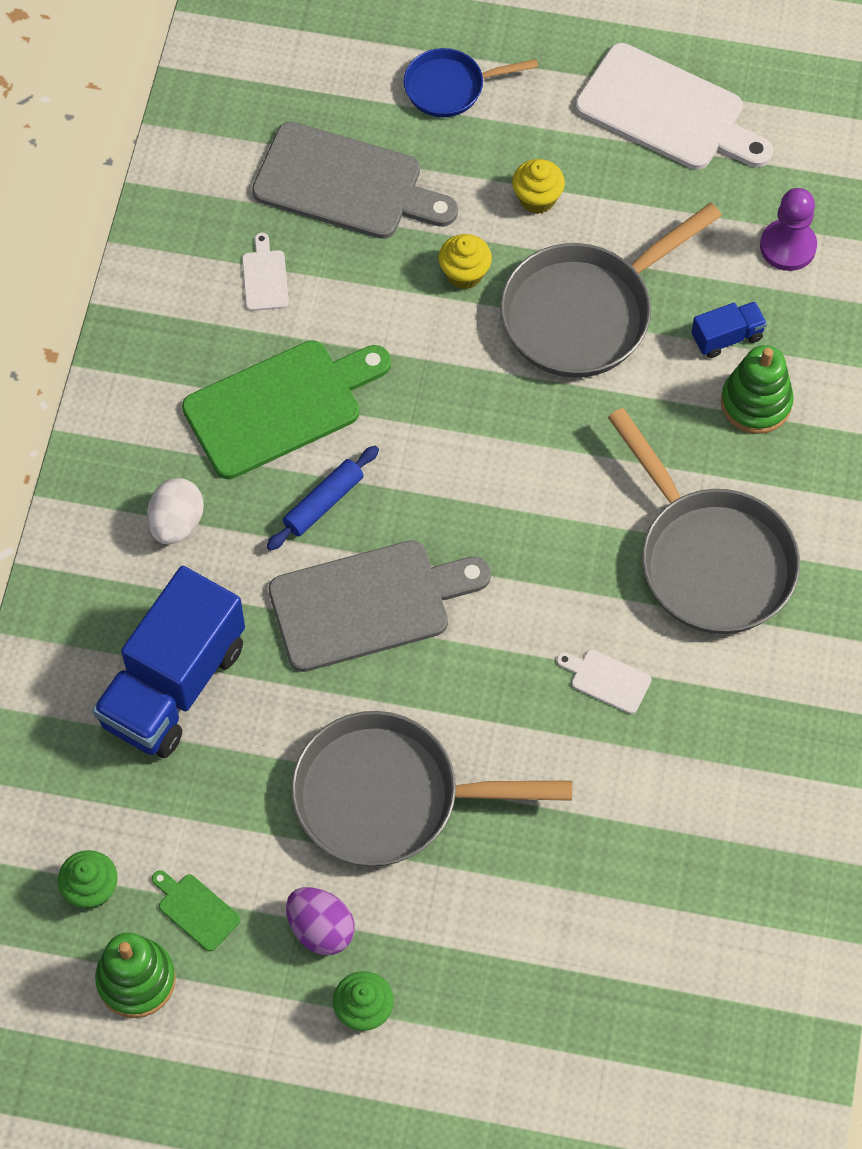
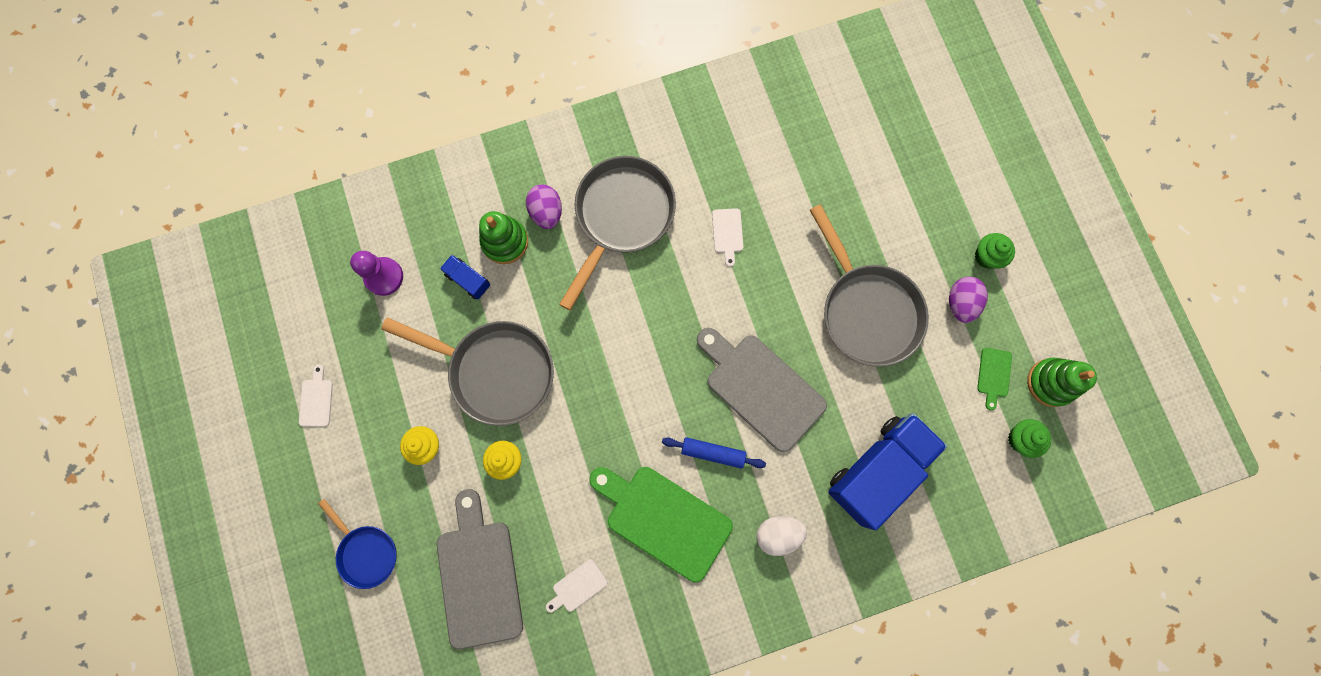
camera: 120 degrees left, 15 degrees up
(173, 685) = (877, 469): blue truck -> blue truck turned 45 degrees counterclockwise
(667, 111) = (316, 400): white cutting board -> white cutting board, size x0.43
(769, 472) = (547, 212): none -> purple egg

